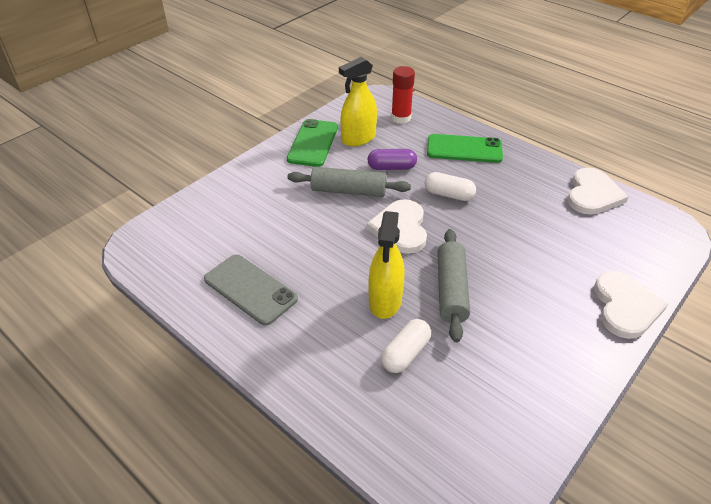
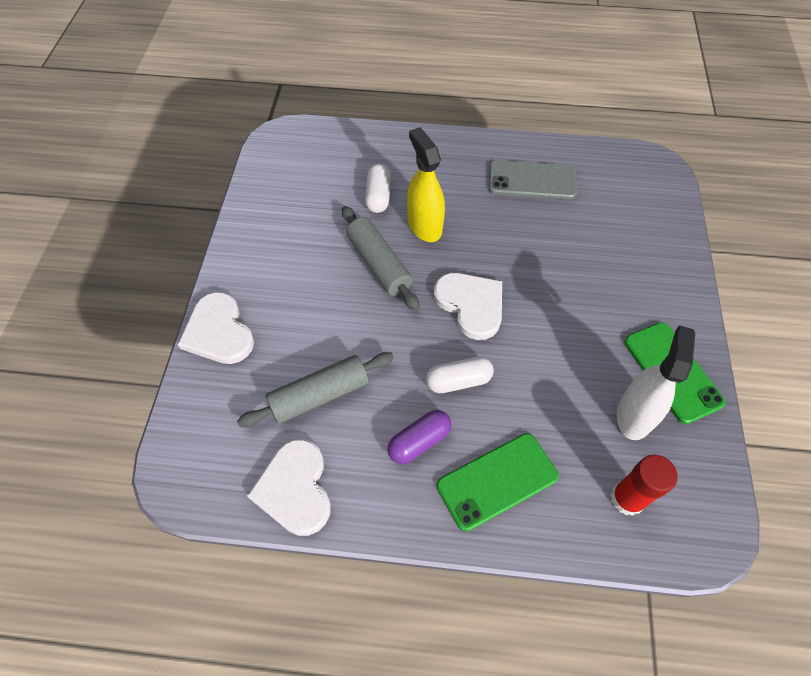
camera: 145 degrees right, 15 degrees up
(348, 191) = (561, 322): grey rolling pin -> grey rolling pin (319, 395)
(358, 138) = (634, 415): yellow spray bottle -> white spray bottle
(391, 167) = (551, 387): purple capsule -> purple capsule (419, 442)

